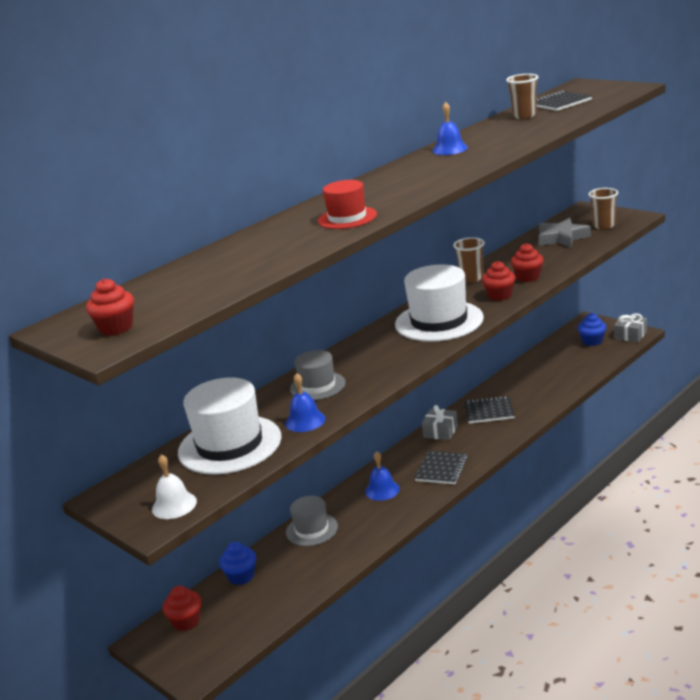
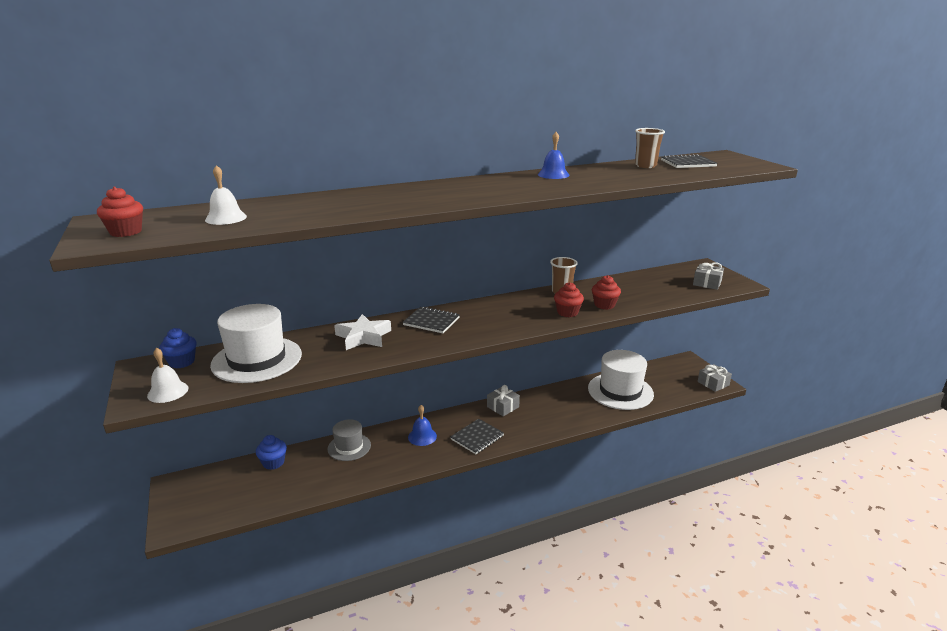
camera: 20 degrees right, 0 degrees up
(186, 621) = (209, 481): red cupcake -> none
(195, 284) = (226, 218): none -> white bell
(305, 421) = (323, 361): blue bell -> none
(317, 386) = (363, 337): grey hat -> white star
(347, 218) = (401, 202): red hat -> none
(439, 321) = (501, 317): white hat -> white hat (620, 391)
(489, 411) = (551, 405): black notebook -> black notebook (431, 321)
(562, 238) = (663, 282): grey star -> none
(592, 341) = (677, 377): blue cupcake -> blue cupcake (182, 362)
(604, 226) = (707, 283): brown cup -> grey gift

